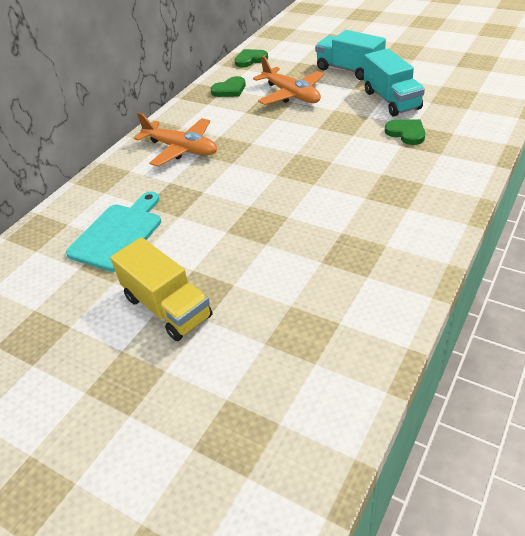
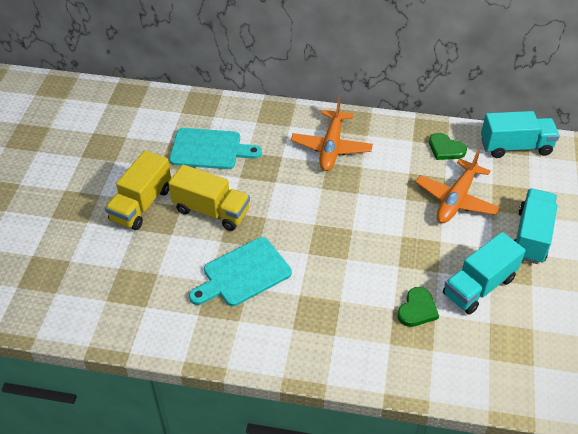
camera: 65 degrees right, 5 degrees up
(216, 245) = (211, 211): none -> yellow truck
(250, 60) = (515, 147): green heart -> turquoise truck
(321, 233) = (243, 274): none -> turquoise cutting board

